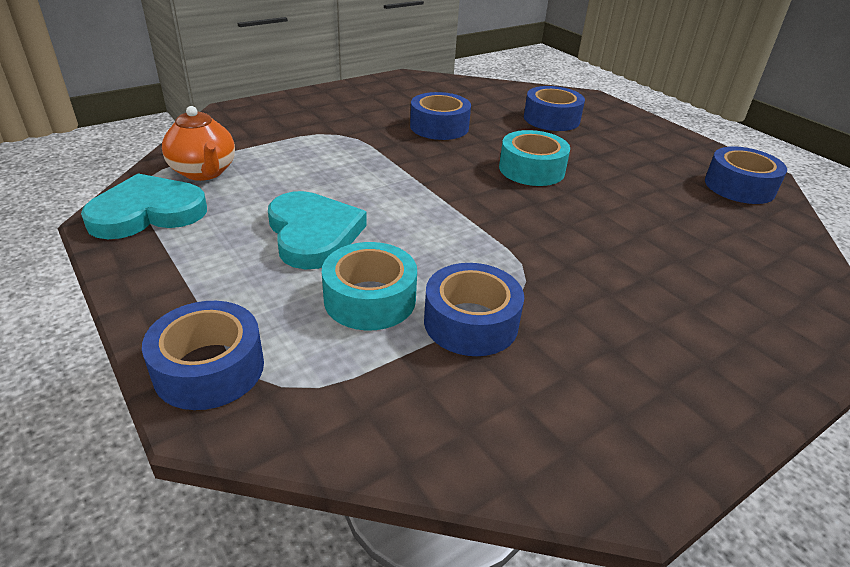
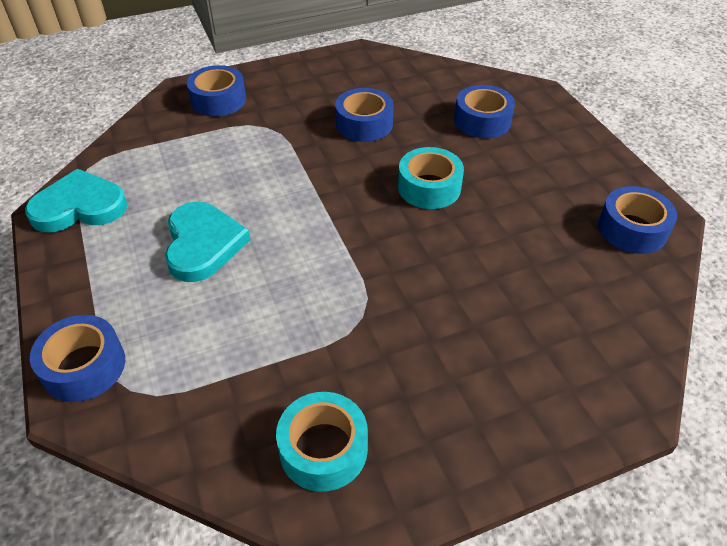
camera: 15 degrees right, 10 degrees up
(204, 172) = (136, 165): orange teapot -> none
(370, 299) = (224, 319): turquoise tape -> turquoise tape (323, 449)
(471, 322) = (296, 353): blue tape -> blue tape (218, 100)

